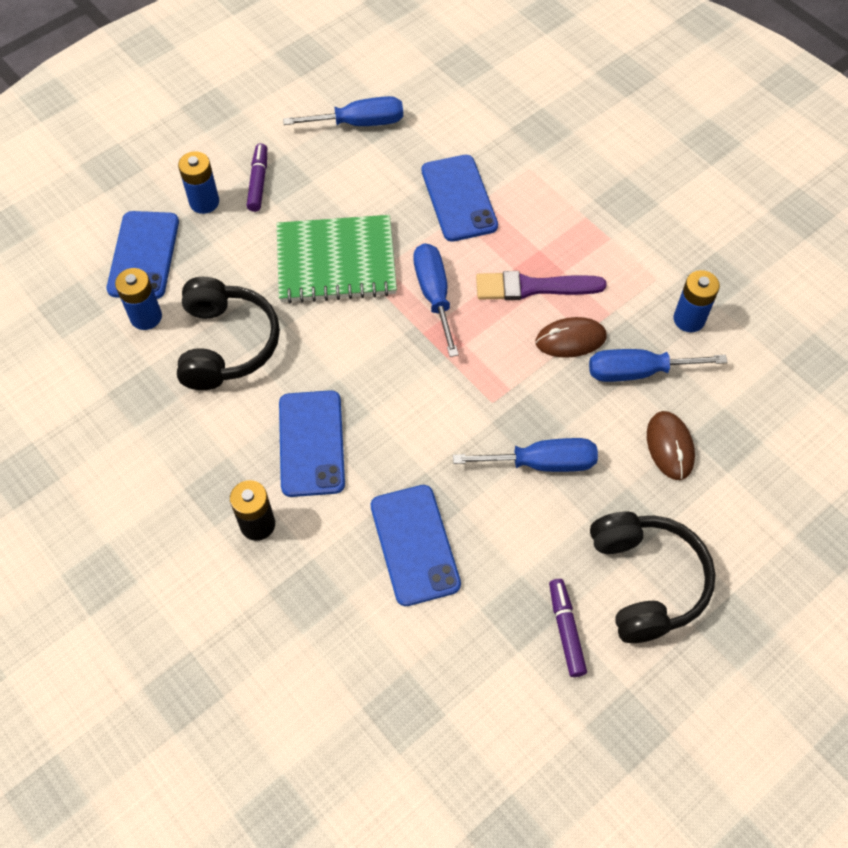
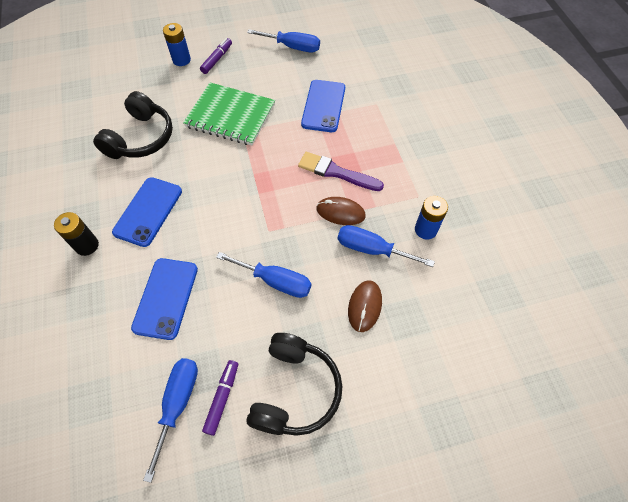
camera: 25 degrees right, 0 degrees up
(144, 255) = (131, 76): blue phone -> none
(146, 317) = (110, 108): blue battery -> none
(434, 295) = (274, 155): blue screwdriver -> blue screwdriver (178, 404)

